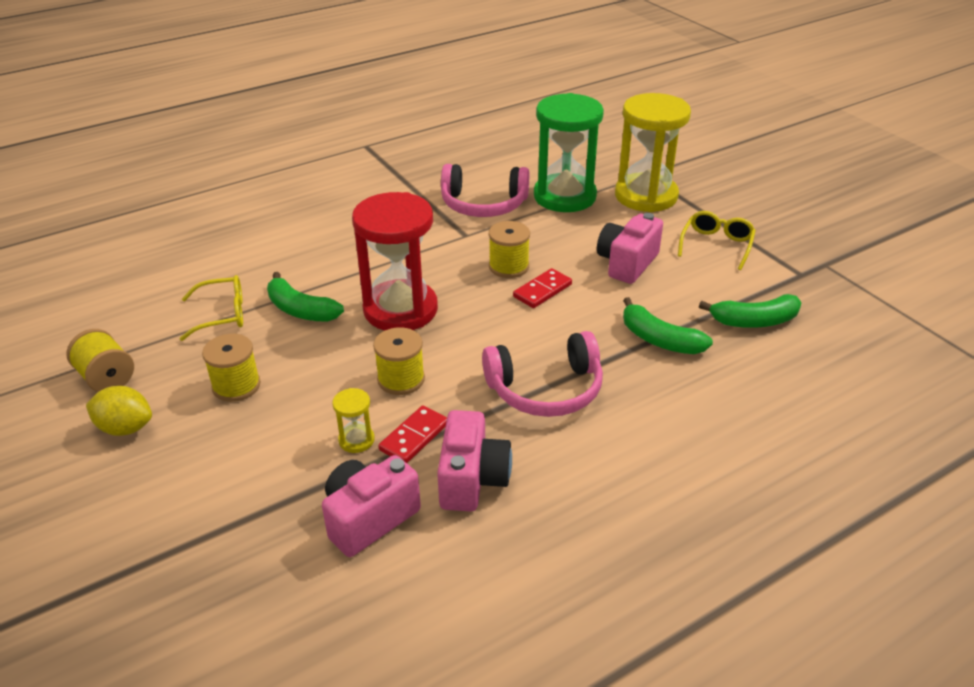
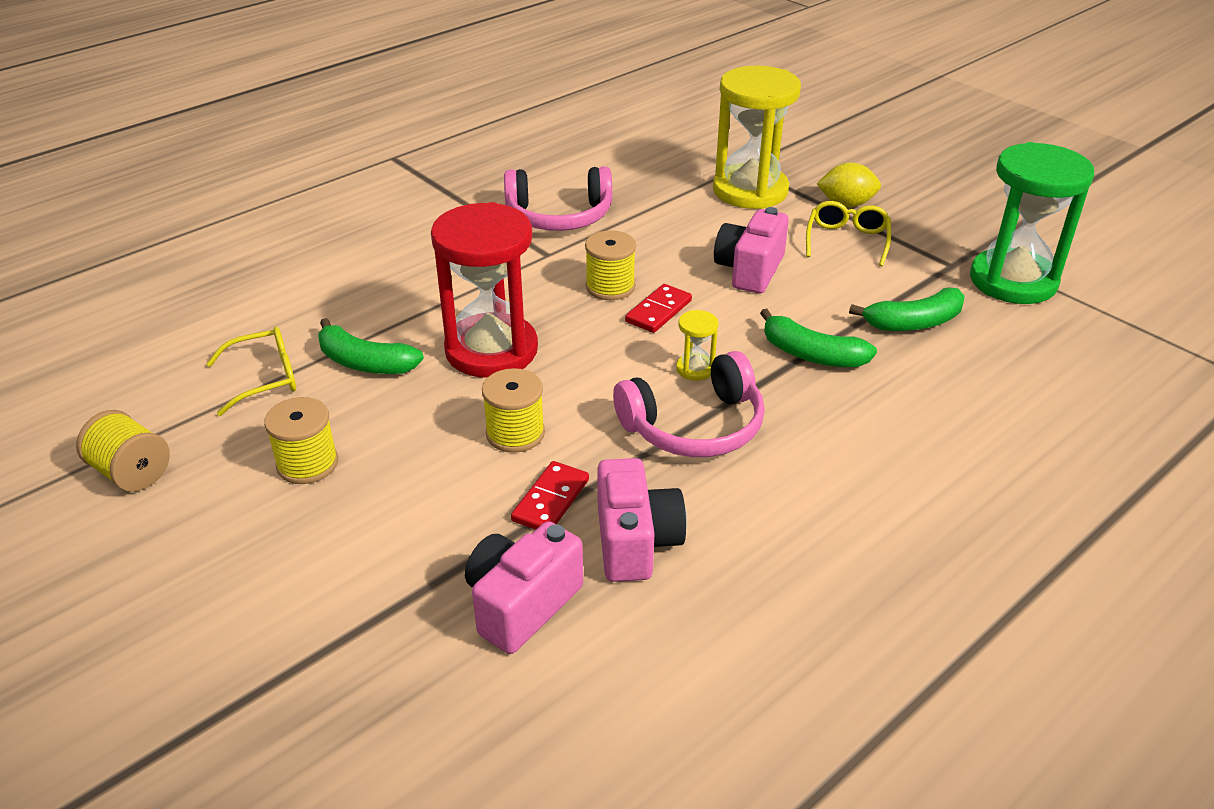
camera: 10 degrees left, 0 degrees up
(125, 428) = (174, 532): yellow lemon -> yellow lemon (846, 204)
(356, 440) = (480, 512): yellow hourglass -> yellow hourglass (695, 369)
(564, 196) = (654, 199): green hourglass -> green hourglass (1013, 281)

